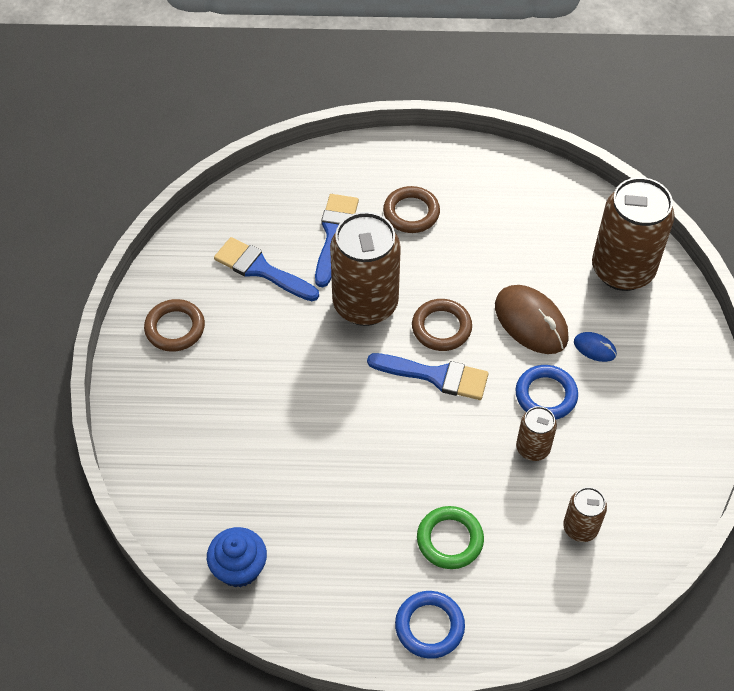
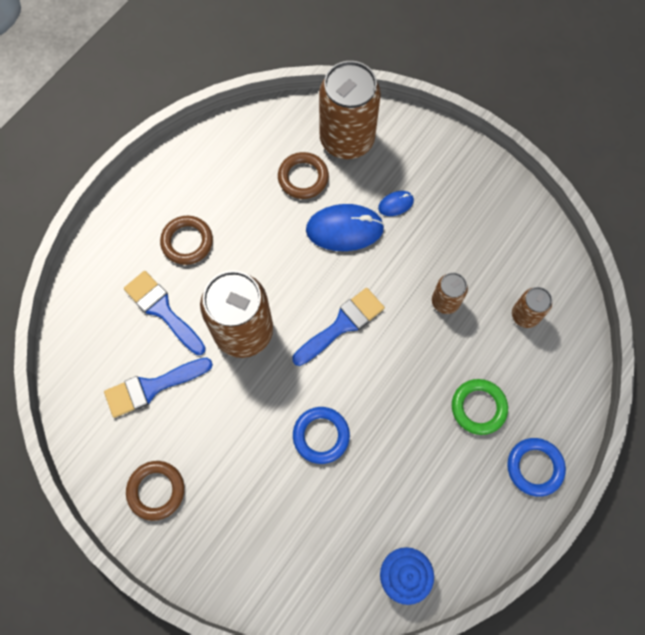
camera: 55 degrees left, 15 degrees up
(441, 328) = (304, 292): brown ring -> brown ring (303, 178)
(531, 322) = (344, 229): brown mouse -> blue mouse
(546, 395) = (410, 263): blue ring -> blue ring (321, 435)

